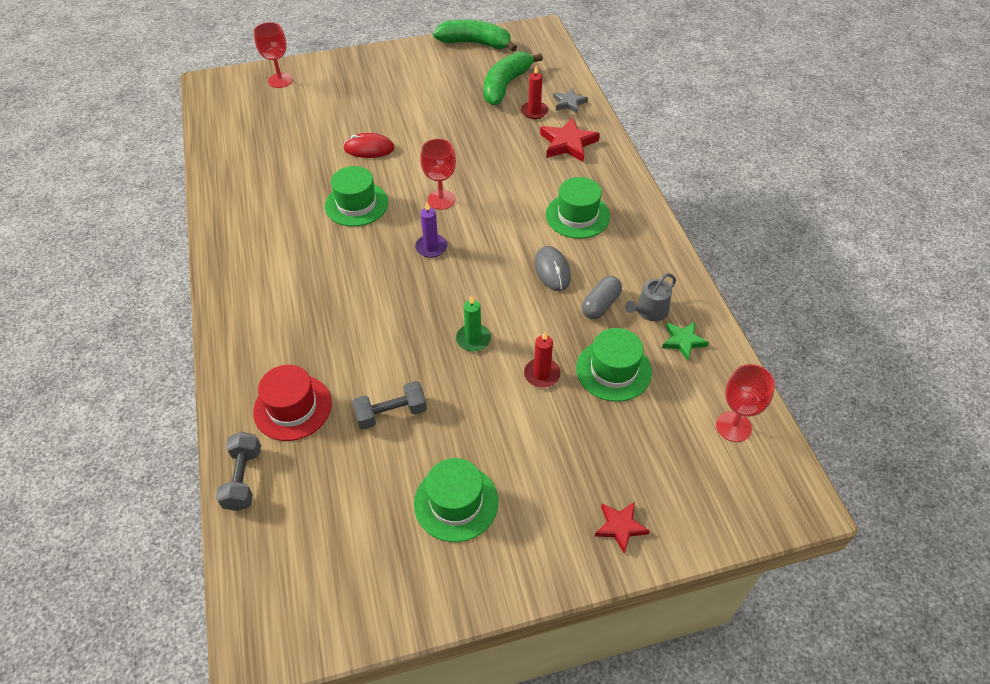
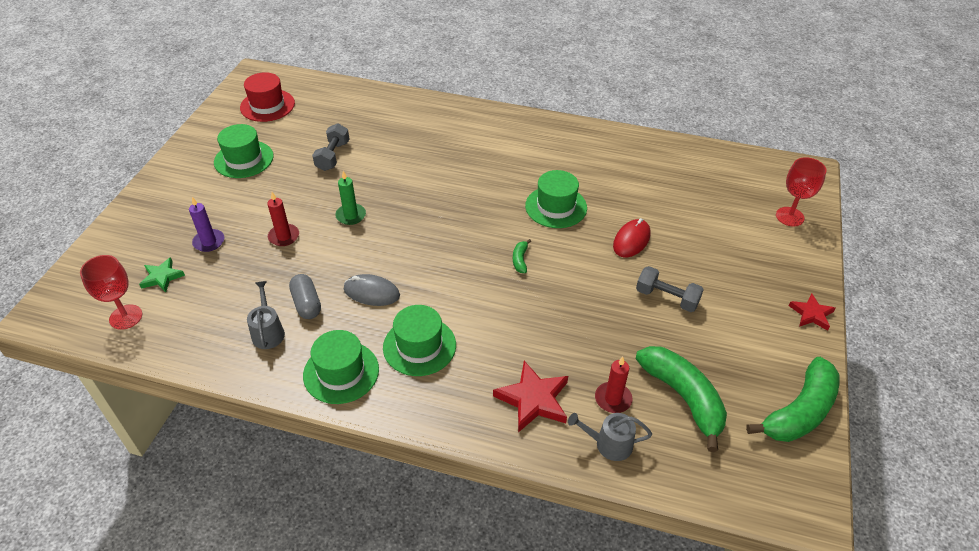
camera: 120 degrees right, 5 degrees down
(243, 478) = (352, 91): grey dumbbell -> grey dumbbell (666, 298)
(292, 407) = (381, 120): red hat -> red hat (267, 105)
(431, 247) = (465, 231): purple candle -> purple candle (209, 242)
(441, 200) = (520, 260): red goblet -> green banana
(569, 103) = (609, 444): grey star -> grey watering can
(613, 370) = (243, 277): green hat -> green hat (341, 372)
(620, 527) = (144, 218): red star -> red star (811, 314)
(683, 341) = (219, 335): green star -> green star (162, 277)

